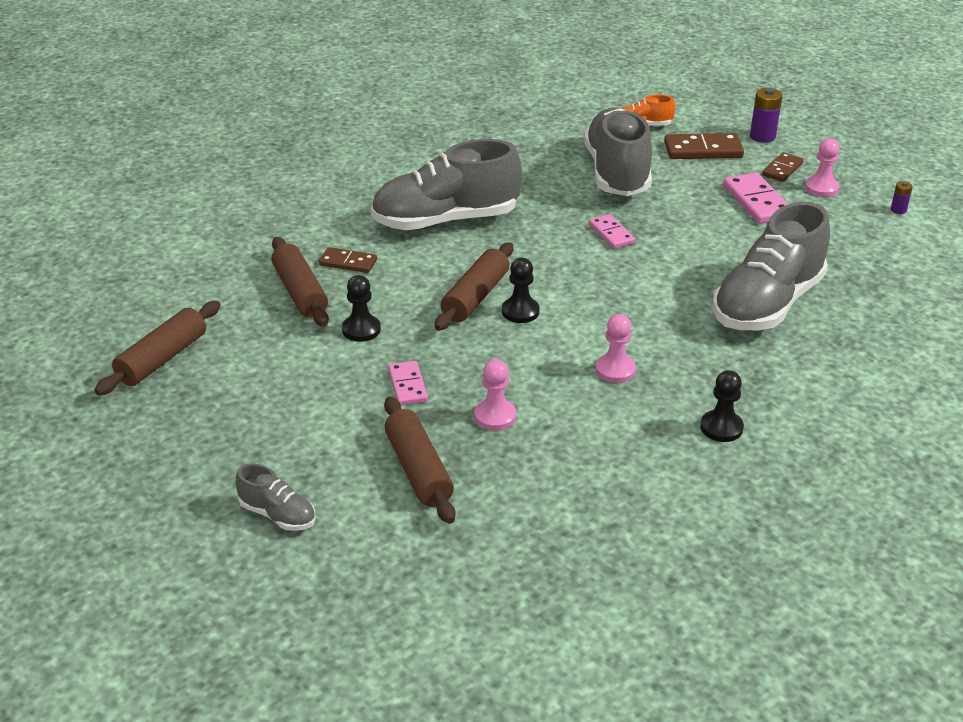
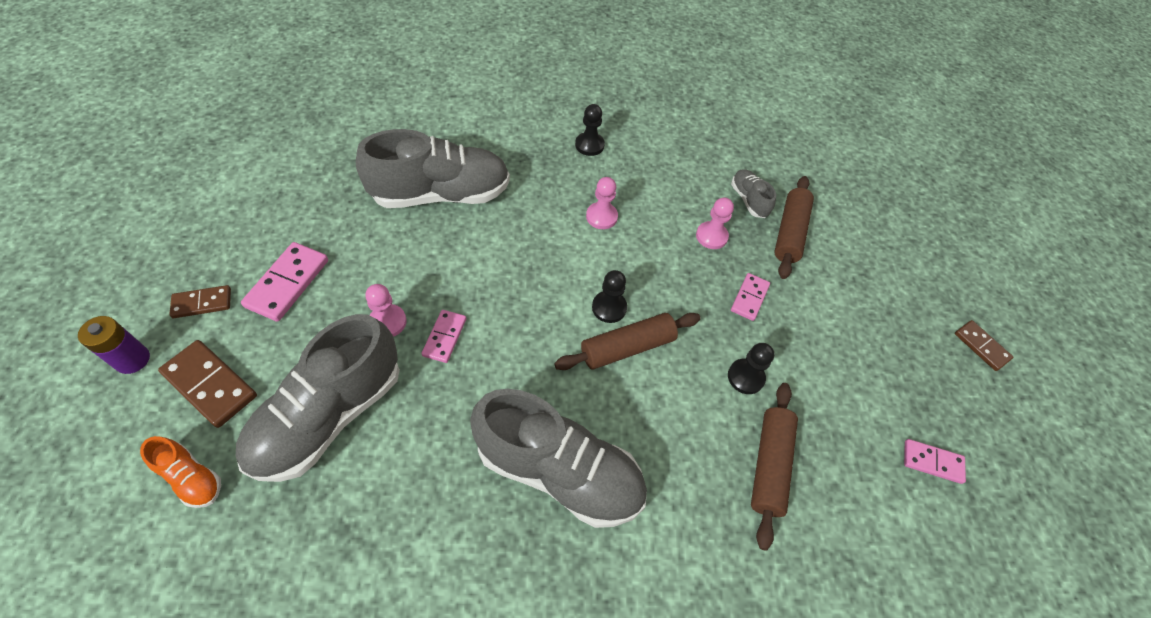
camera: 145 degrees left, 20 degrees up
(162, 359) = (932, 462): brown rolling pin -> pink domino
(278, 515) = (895, 258): grey shoe -> grey shoe (748, 200)
(348, 262) = (699, 476): brown domino -> brown domino (981, 346)
(821, 188) = (218, 259): pink pawn -> pink pawn (388, 322)
(898, 210) = (217, 198): purple battery -> none

